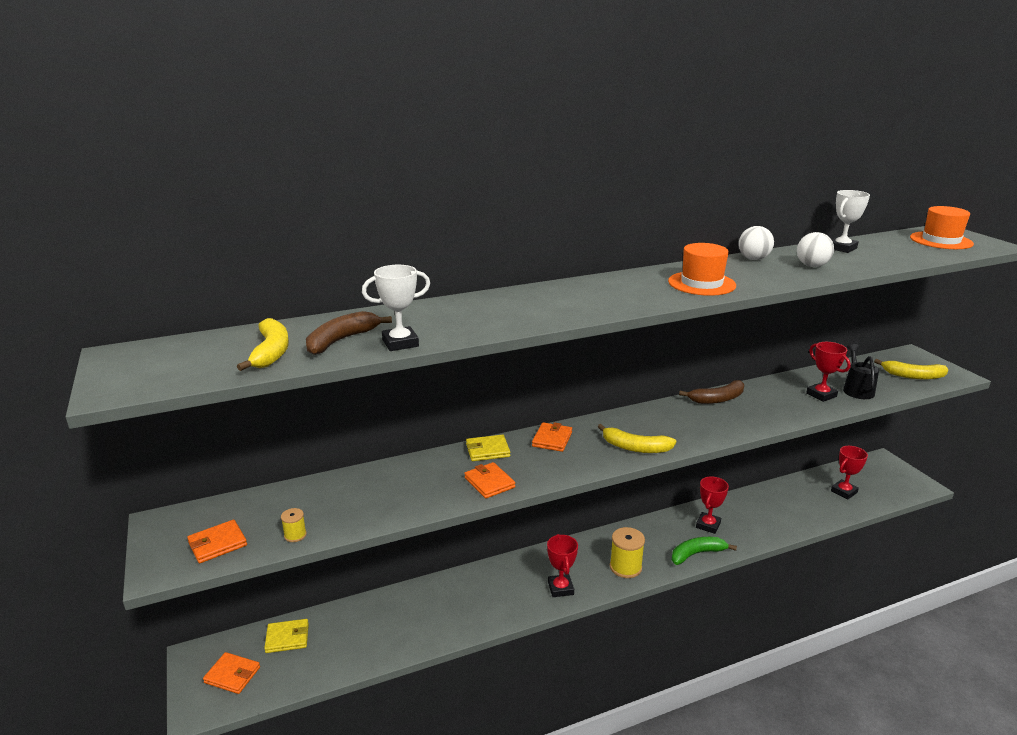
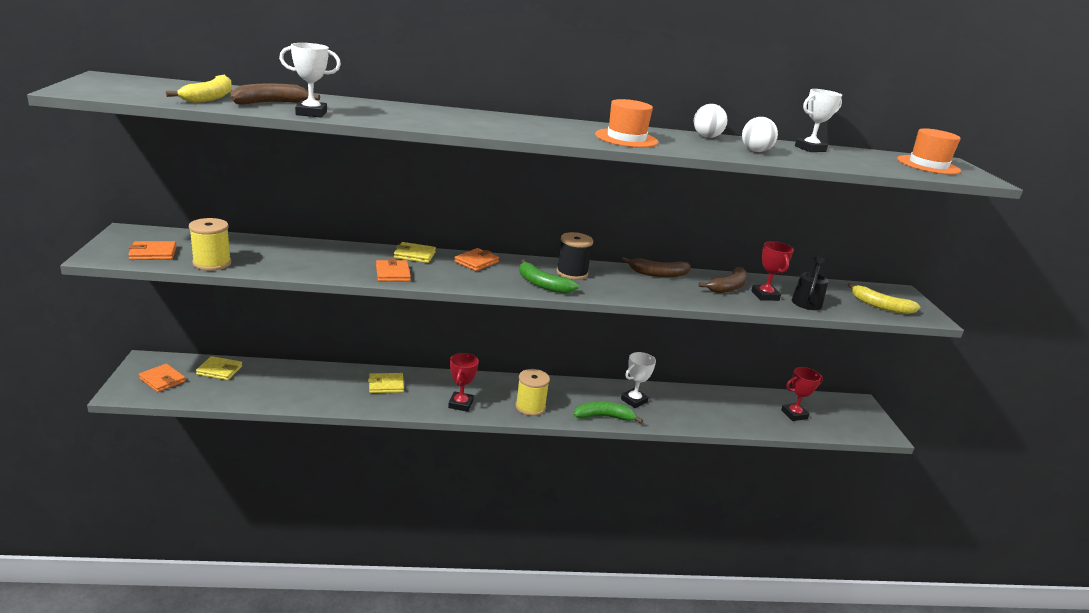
camera: 15 degrees right, 0 degrees up
(295, 535) = (212, 263): yellow spool -> yellow spool, size x1.94
(473, 592) = (386, 385): none -> yellow wallet
(635, 447) = (542, 284): yellow banana -> green banana
(646, 423) = (572, 273): none -> black spool
(708, 525) = (634, 400): red trophy -> white trophy
(785, 395) = (728, 287): none -> brown banana

